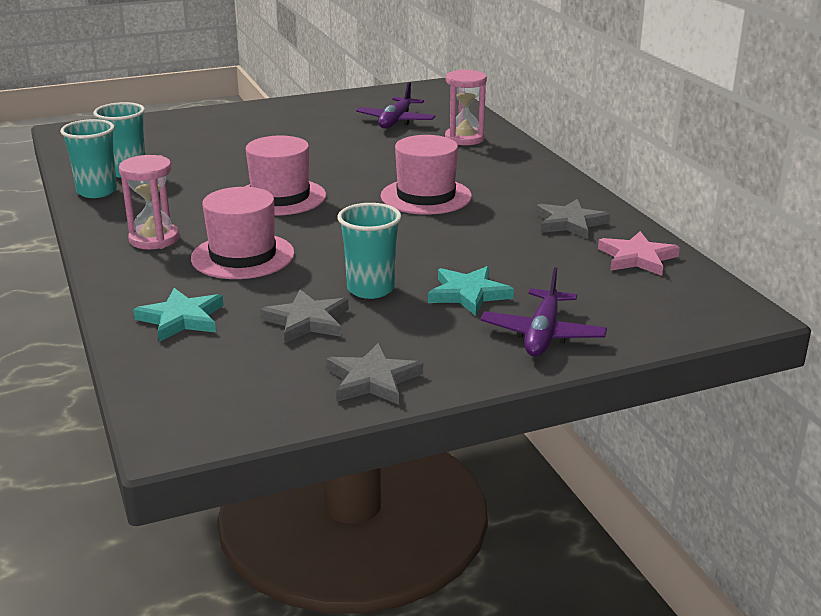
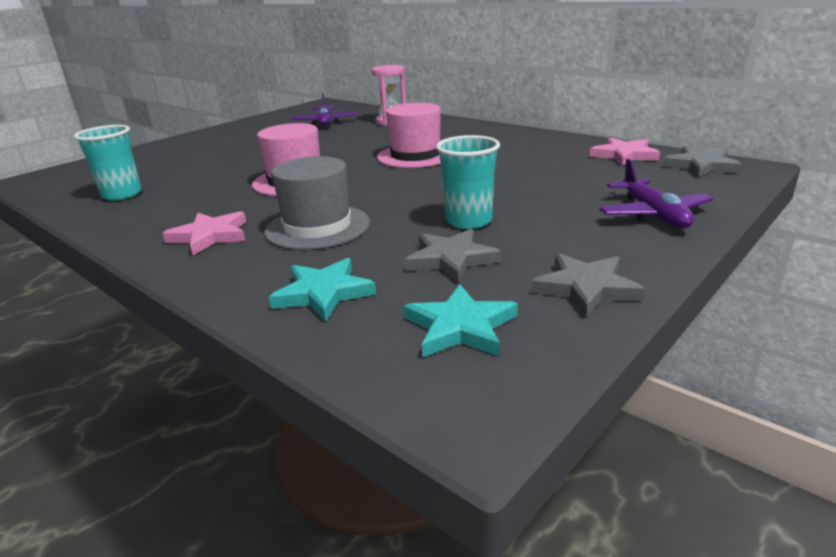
camera: 25 degrees left, 0 degrees up
(97, 191) = (104, 215): turquoise cup -> none
(154, 239) = (210, 236): pink hourglass -> pink star
(243, 256) = (317, 227): pink hat -> grey hat
(468, 294) = (551, 204): turquoise star -> turquoise star (460, 327)
(569, 223) = (544, 147): grey star -> grey star (700, 166)

